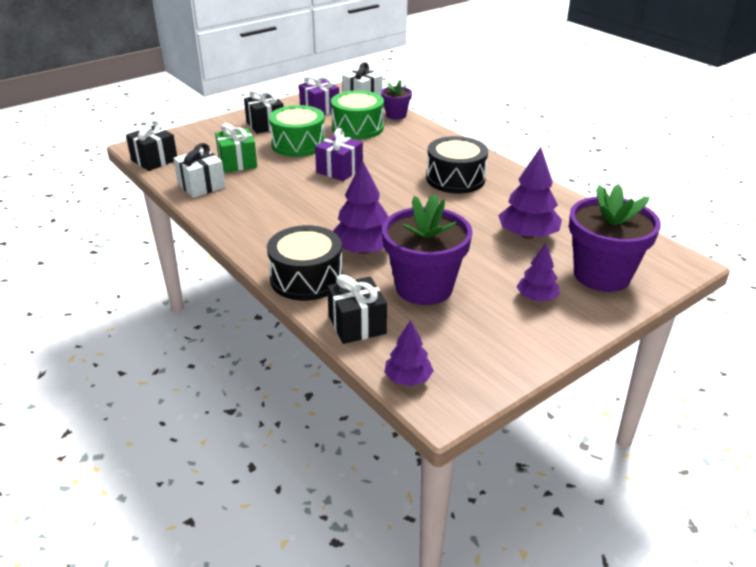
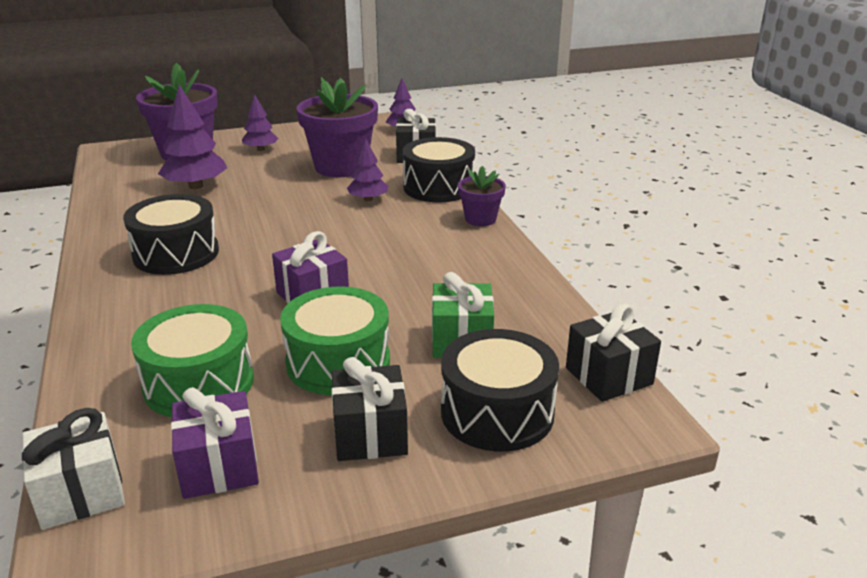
camera: 160 degrees left, 5 degrees down
(201, 186) = (528, 306): white gift -> none
(211, 139) = (497, 412): none -> black drum
(363, 250) = (368, 199): purple tree -> purple tree, size x0.61
(396, 115) = (88, 404): purple flower pot -> purple flower pot (480, 219)

